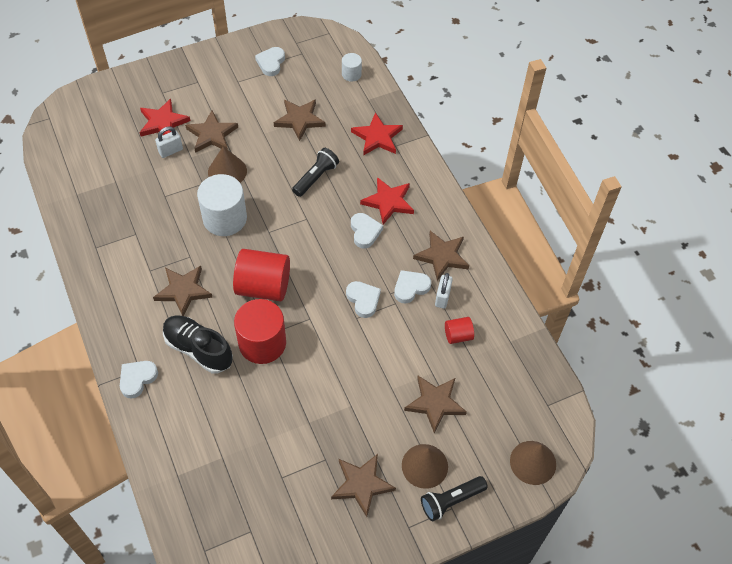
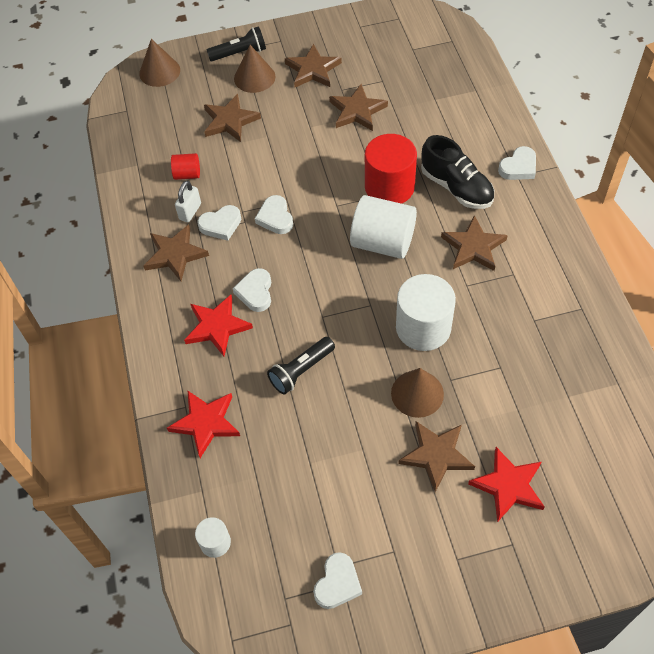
camera: 165 degrees left, 0 degrees up
(171, 151) = (495, 435): white padlock -> none
(263, 286) = (383, 242): red cylinder -> white cylinder
(299, 120) = (308, 465): brown star -> brown star (357, 111)

